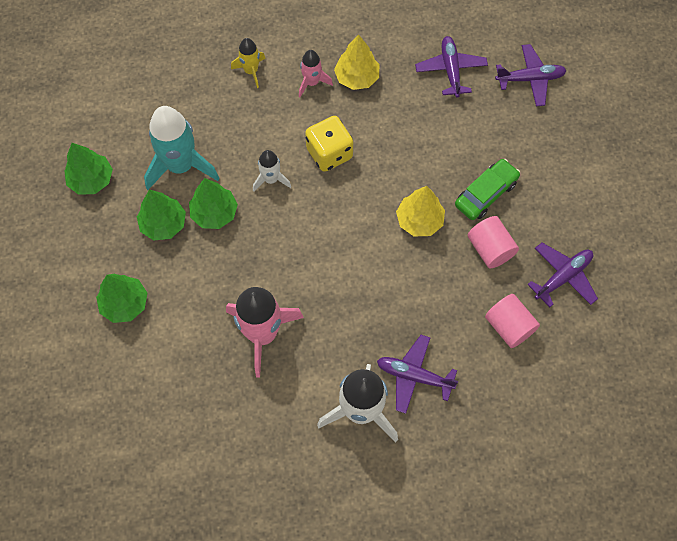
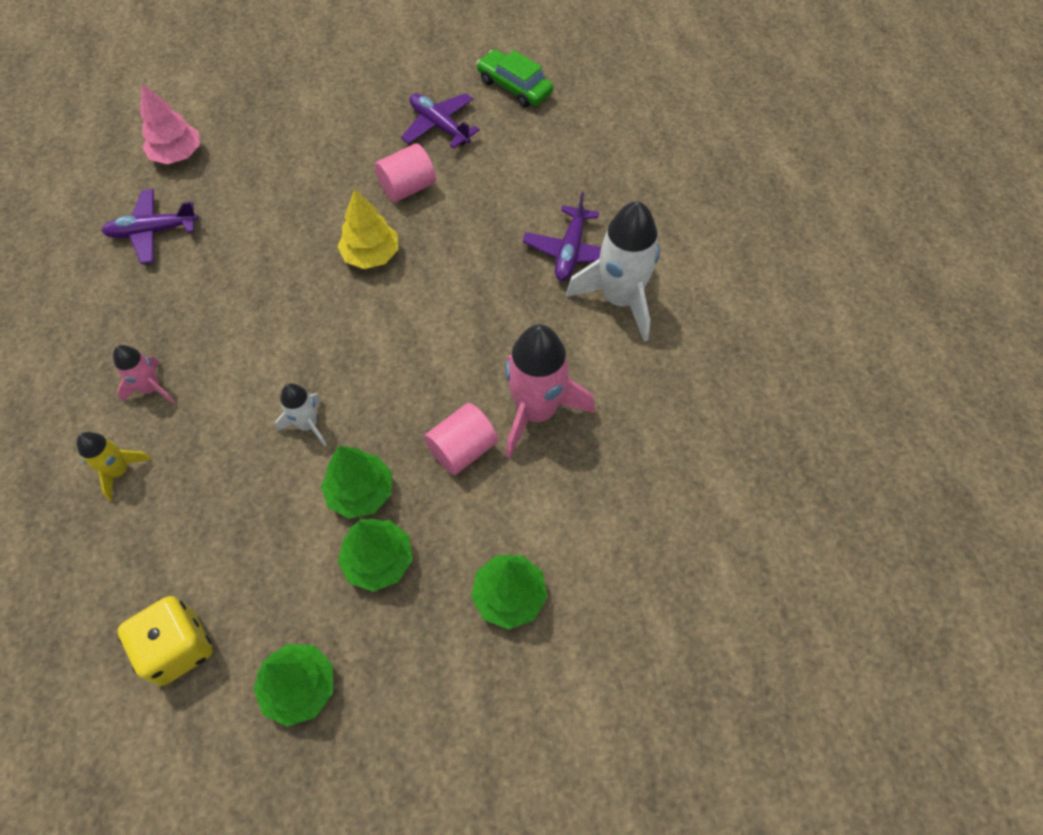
camera: 95 degrees left, 5 degrees down
(181, 166) = (280, 550): turquoise rocket -> none
(329, 153) = (270, 357): yellow dice -> yellow dice (178, 647)
(357, 77) = (150, 334): yellow tree -> none
(486, 194) = (335, 192): green car -> green car (514, 87)
(509, 326) = (501, 170): pink cylinder -> pink cylinder (462, 449)
(530, 79) = (177, 154): purple plane -> pink tree

